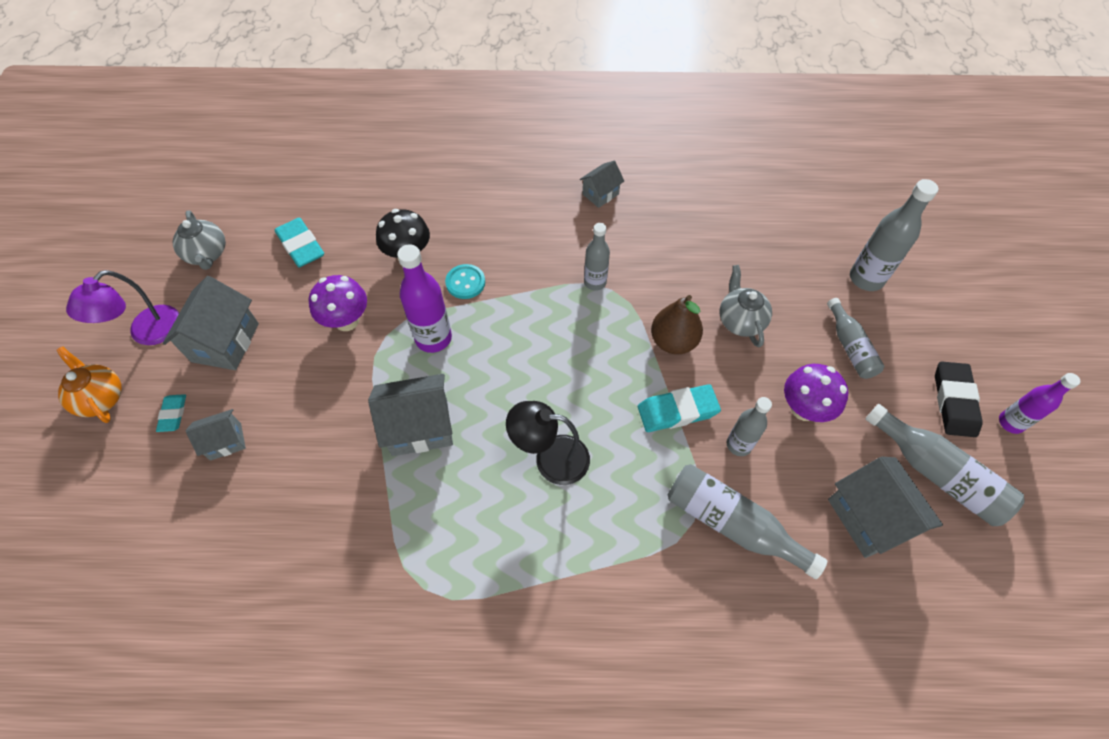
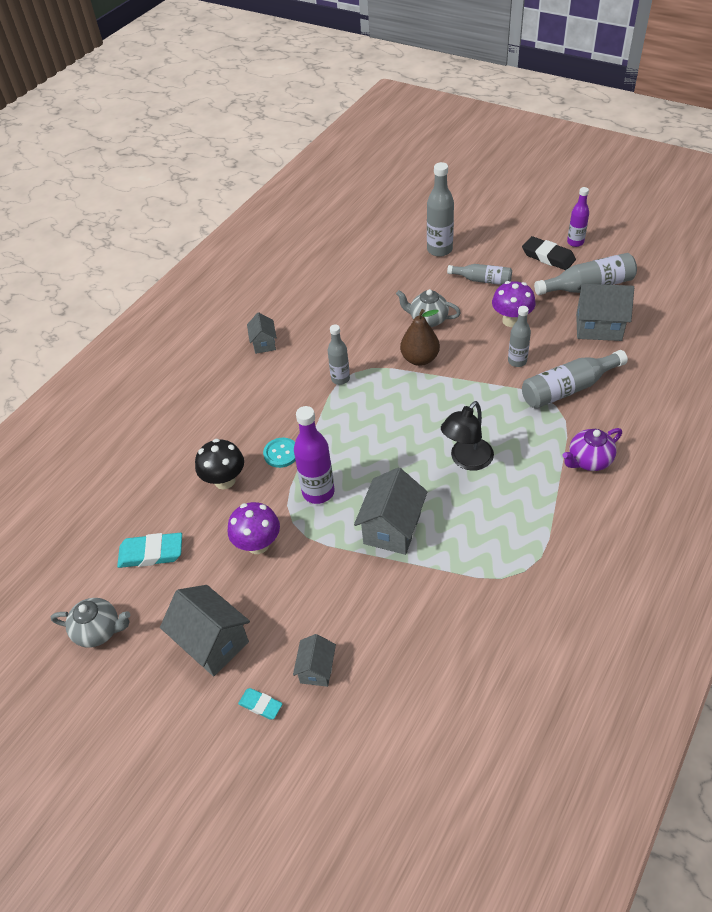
camera: 55 degrees left, 10 degrees down
(101, 398) = (200, 765): orange teapot -> none
(147, 333) = (153, 706): purple lamp -> none
(626, 597) = (589, 461): none -> purple teapot
(677, 411) = (474, 380): turquoise eraser -> none

